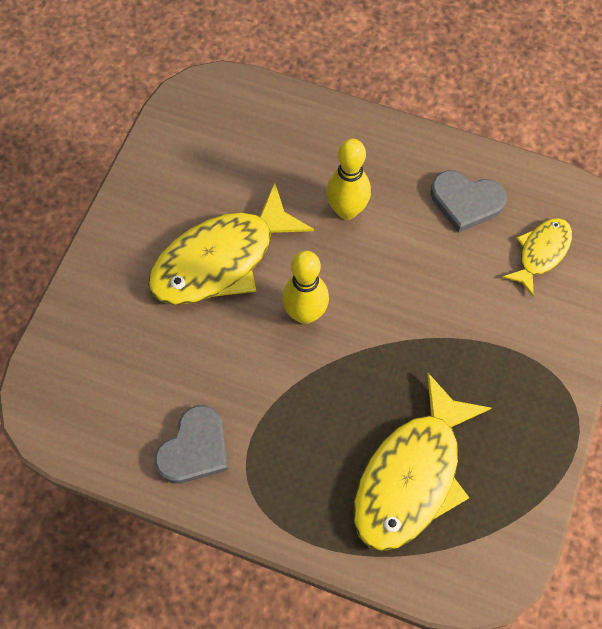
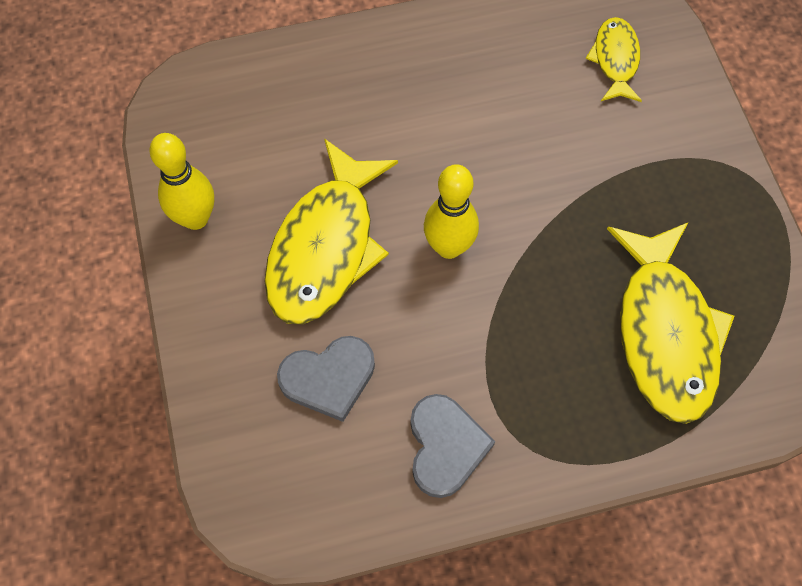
camera: 35 degrees left, 0 degrees up
(347, 210) = (411, 126): yellow bowling pin -> yellow bowling pin (195, 218)
(466, 202) = (514, 53): grey heart -> grey heart (329, 378)

